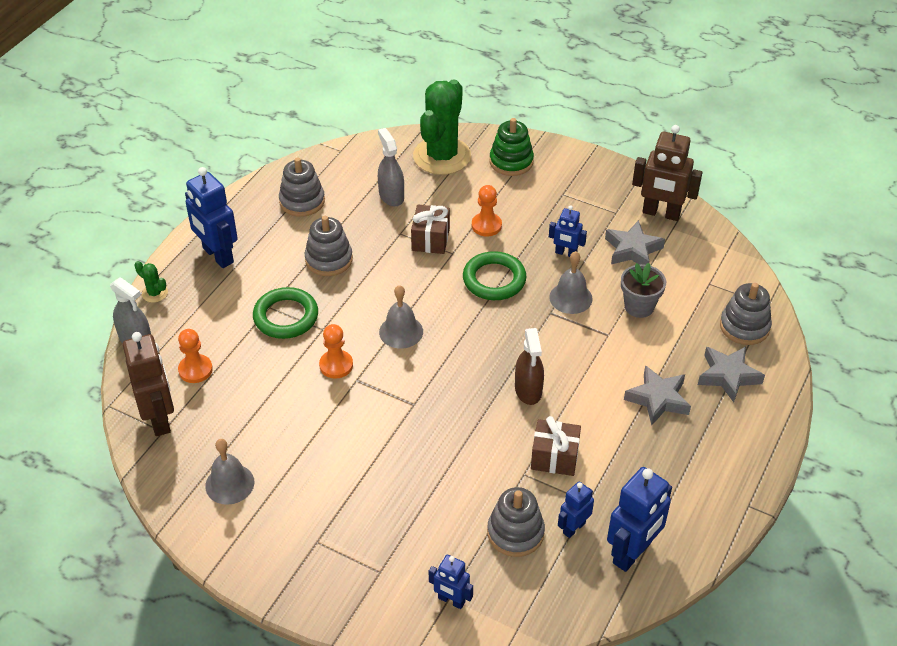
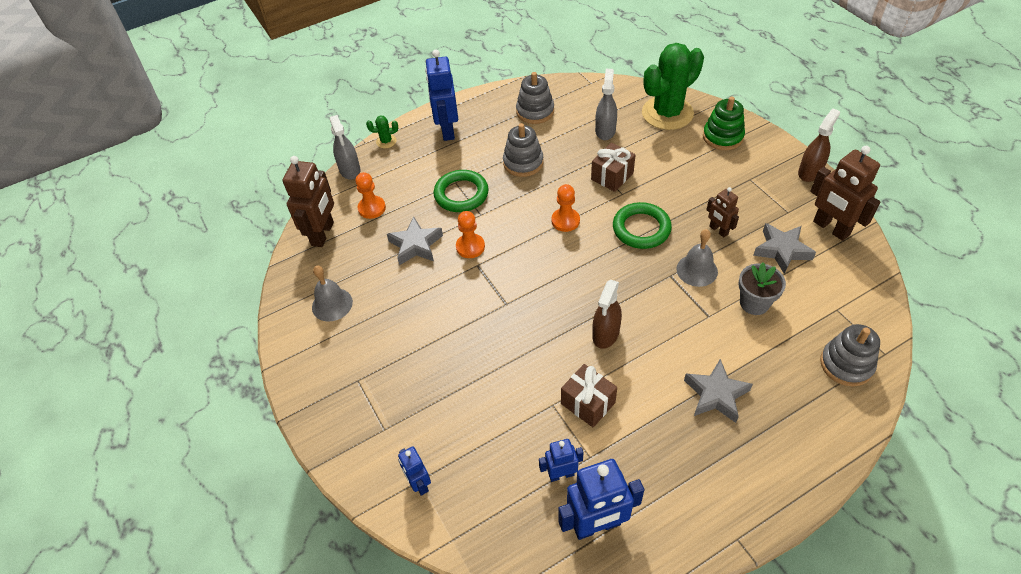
camera: 35 degrees right, 5 degrees up
(155, 293) = (386, 141): green cactus -> green cactus turned 75 degrees counterclockwise
(401, 331) = (537, 241): grey bell -> none
(486, 225) = (665, 182): orange pawn -> orange pawn (565, 221)
(515, 533) = (510, 453): grey stacking toy -> none
(566, 253) = (718, 230): blue robot -> brown robot
(611, 167) = (810, 172): none -> brown spray bottle
(728, 376) = (799, 404): grey star -> grey star (416, 245)

